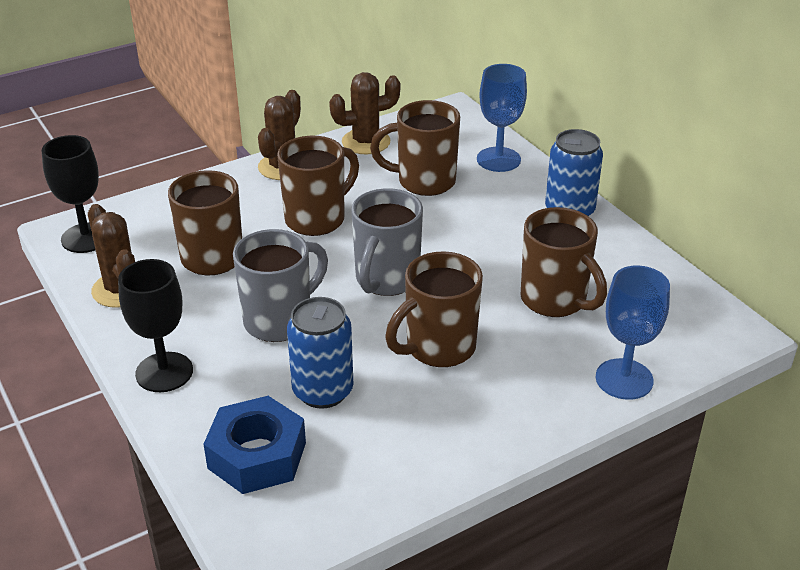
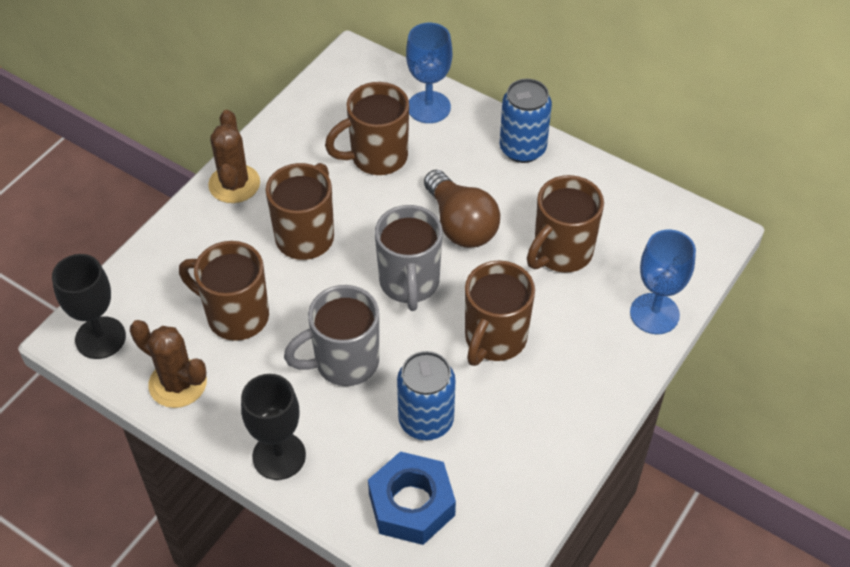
camera: 25 degrees left, 15 degrees up
(280, 320) = (344, 362): grey mug -> grey mug turned 135 degrees counterclockwise
(366, 142) = (294, 126): brown cactus -> none
(468, 250) = (461, 224): none -> brown light bulb
(555, 300) = (561, 253): brown mug -> brown mug turned 105 degrees clockwise

